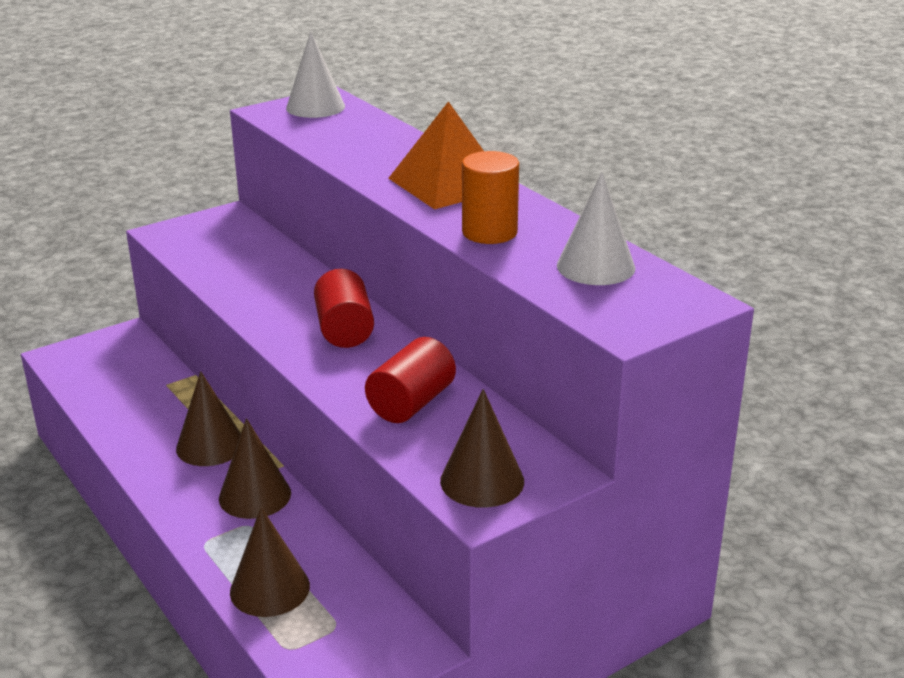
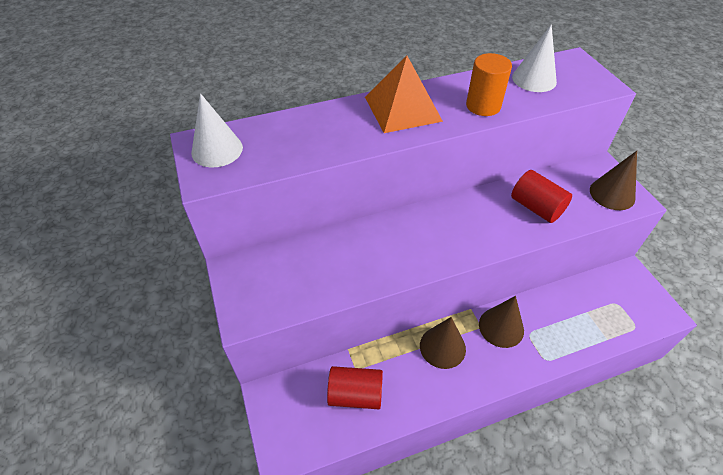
camera: 75 degrees left, 20 degrees up
(269, 588) = (588, 329): brown cone -> none
(344, 330) = (445, 224): red cylinder -> red cylinder (355, 394)

